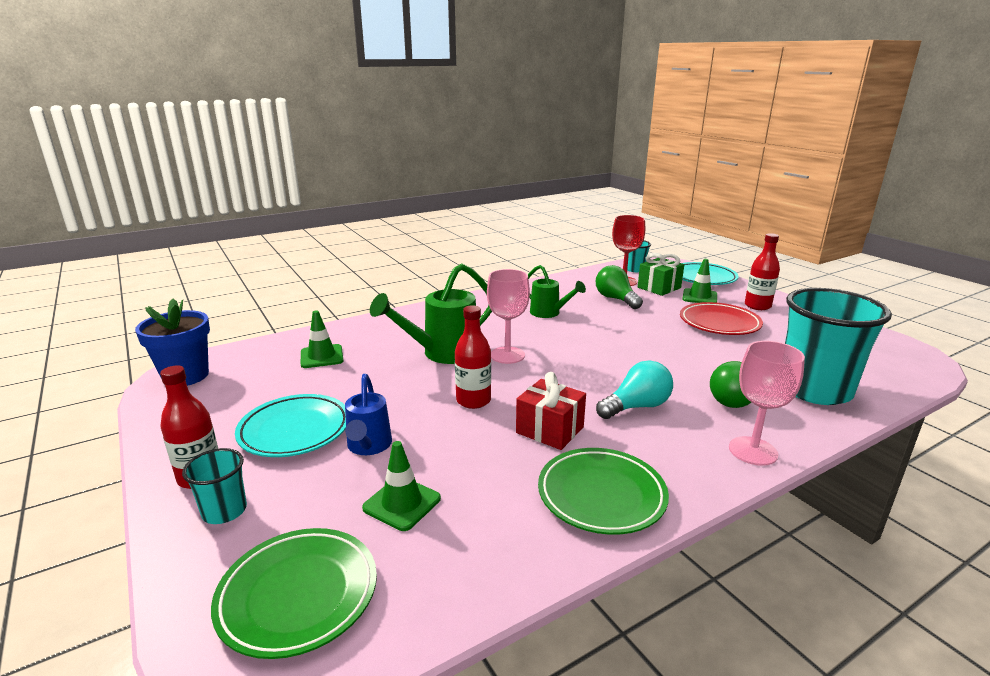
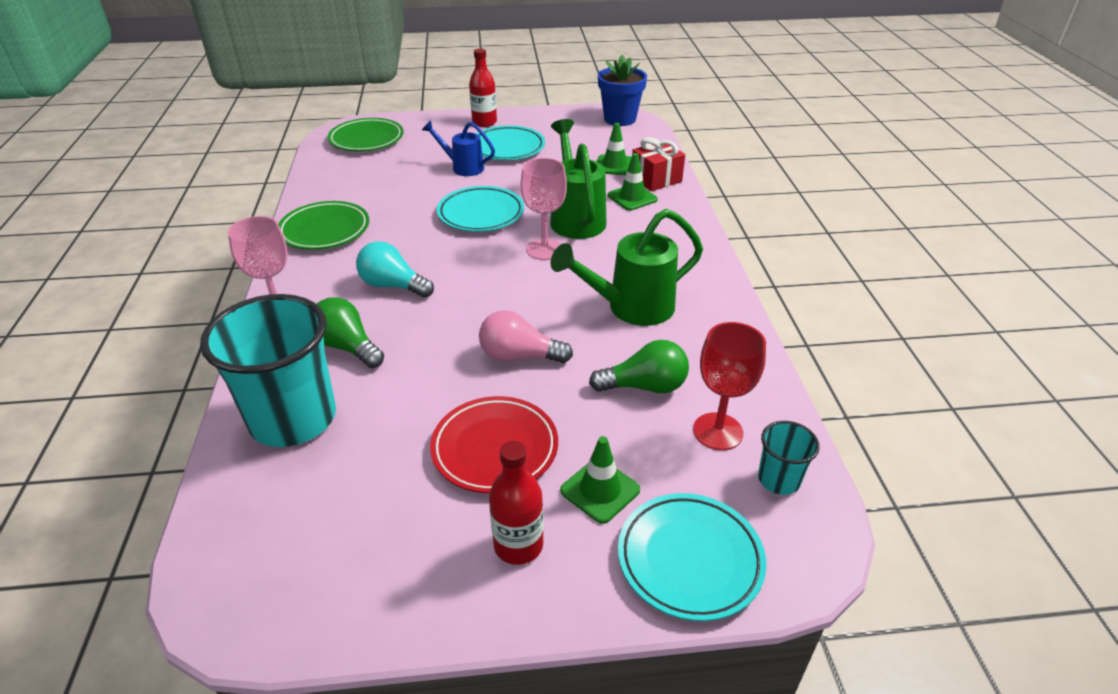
camera: 115 degrees right, 15 degrees up
(224, 511) = (446, 127): turquoise cup -> none
(402, 503) = (397, 169): green traffic cone -> green traffic cone (632, 197)
(473, 400) = (481, 214): red bottle -> turquoise plate
(549, 313) = (630, 308): green watering can -> green watering can, size x1.61
(549, 430) = (409, 234): red gift -> red gift (656, 179)
(636, 407) = (393, 286): turquoise light bulb -> turquoise light bulb turned 120 degrees clockwise
(642, 334) = (519, 356): none -> pink light bulb
(659, 288) = (667, 461): green gift -> none

